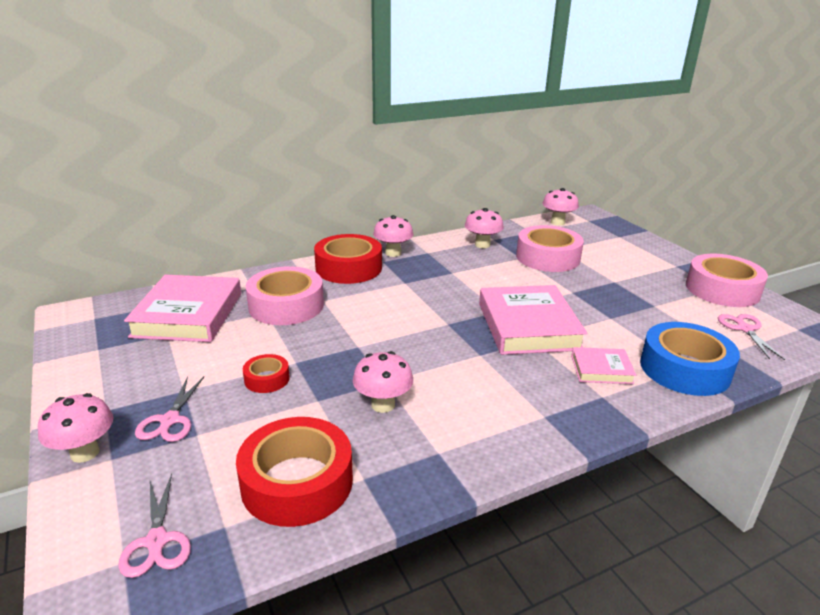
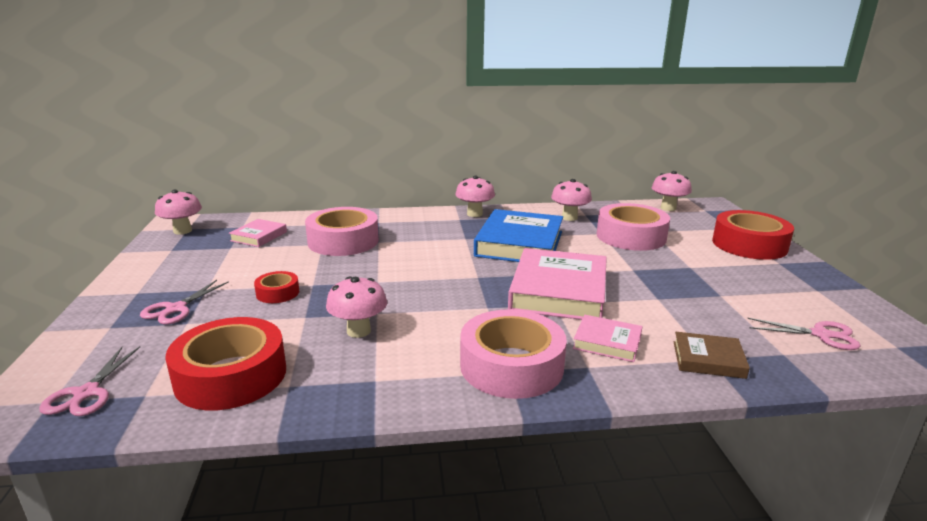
camera: 20 degrees right, 5 degrees down
(85, 453) = (96, 319): pink mushroom -> pink mushroom (182, 231)
(188, 315) = (259, 236): pink book -> pink book, size x0.50
(348, 268) = (423, 220): red tape -> red tape (749, 244)
(458, 280) = (519, 244): none -> blue book
(684, 369) = (708, 359): blue tape -> brown book
(722, 289) = (821, 293): pink tape -> pink tape (511, 366)
(745, 329) = (820, 335): pink scissors -> pink scissors turned 90 degrees clockwise

